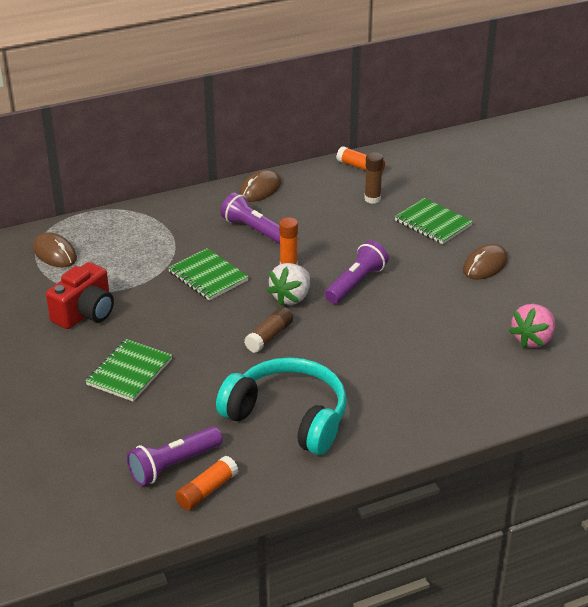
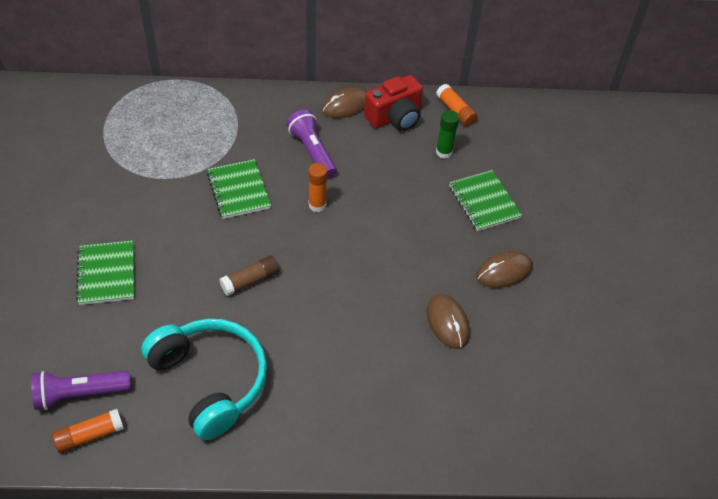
camera: 20 degrees right, 15 degrees up
(55, 253) = (125, 117): brown mouse -> brown mouse (447, 322)
(85, 313) = (110, 193): red camera -> red camera (395, 117)
(129, 372) = (107, 274): green notebook -> green notebook turned 60 degrees counterclockwise
(291, 297) = (297, 242): white strawberry -> none
(356, 283) = (366, 248): purple flashlight -> none
(372, 199) = (444, 152): brown glue stick -> green glue stick
(533, 339) = (495, 381): pink strawberry -> none

